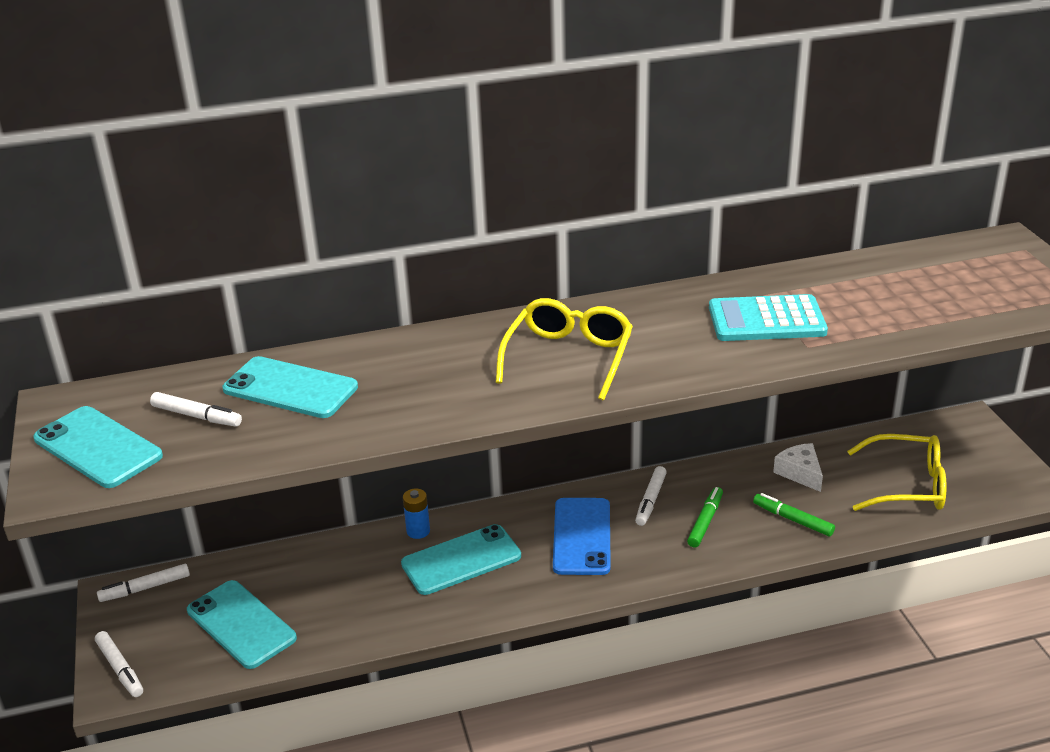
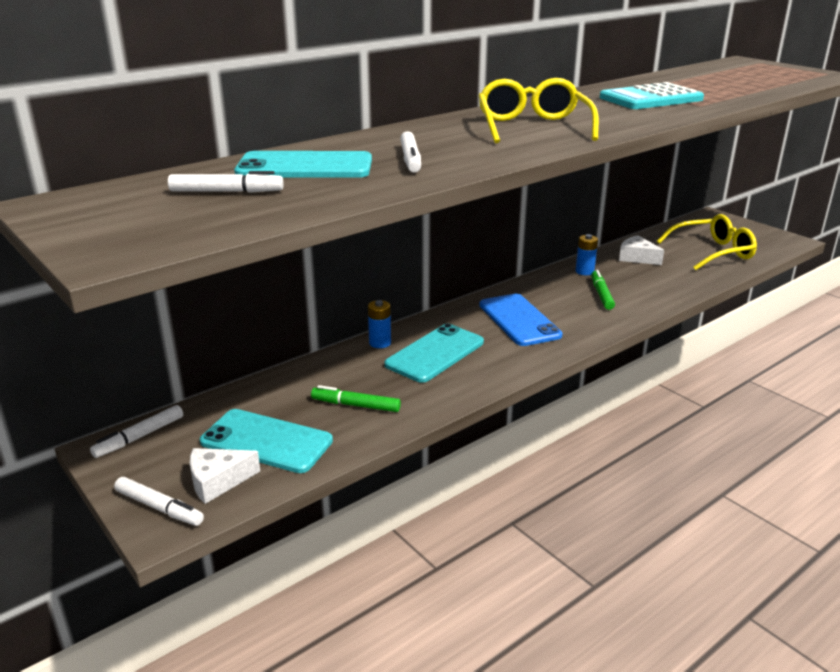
camera: 25 degrees left, 5 degrees down
(97, 447) = (133, 223): turquoise phone -> none
(178, 656) = (218, 481): none -> white cheese
(650, 500) = (549, 290): white marker -> white marker (410, 159)
(716, 480) = (584, 271): none -> blue battery
(793, 519) = (660, 282): green marker -> green marker (356, 405)

